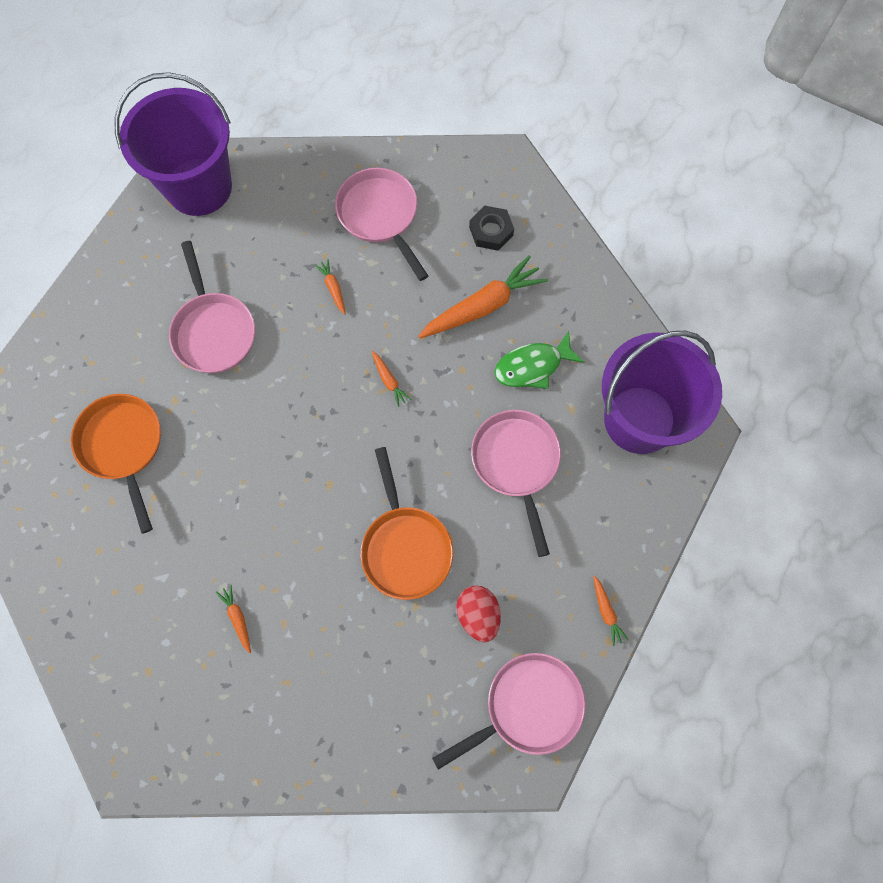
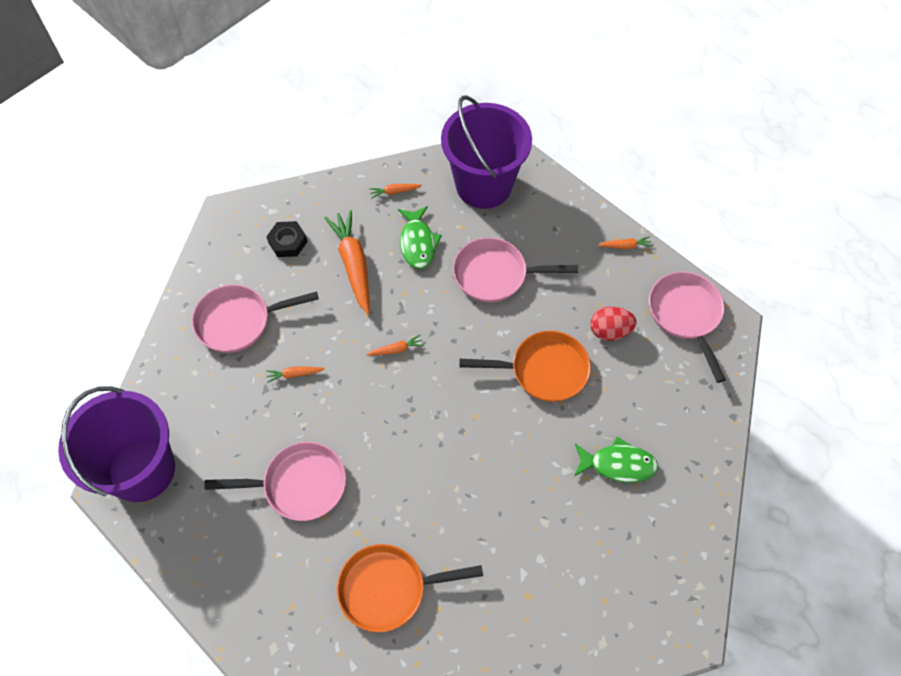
camera: 75 degrees left, 10 degrees down
(237, 618) = (574, 514): orange carrot -> orange carrot (394, 192)
(307, 657) = (618, 464): none -> green fish

